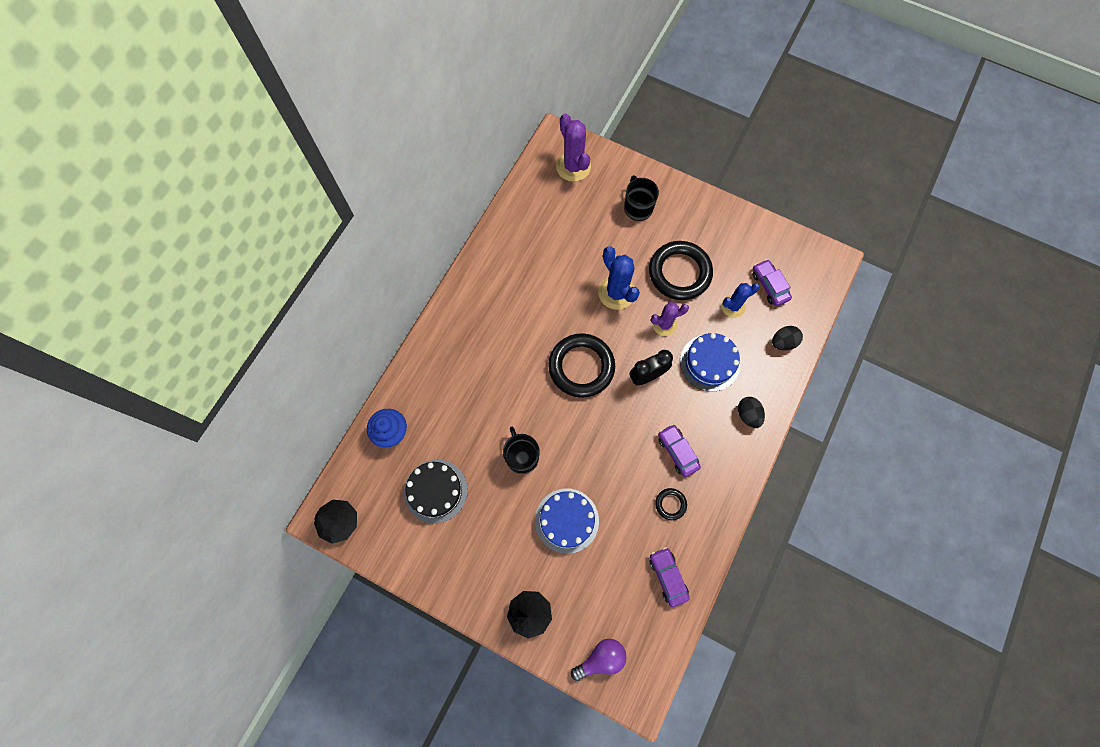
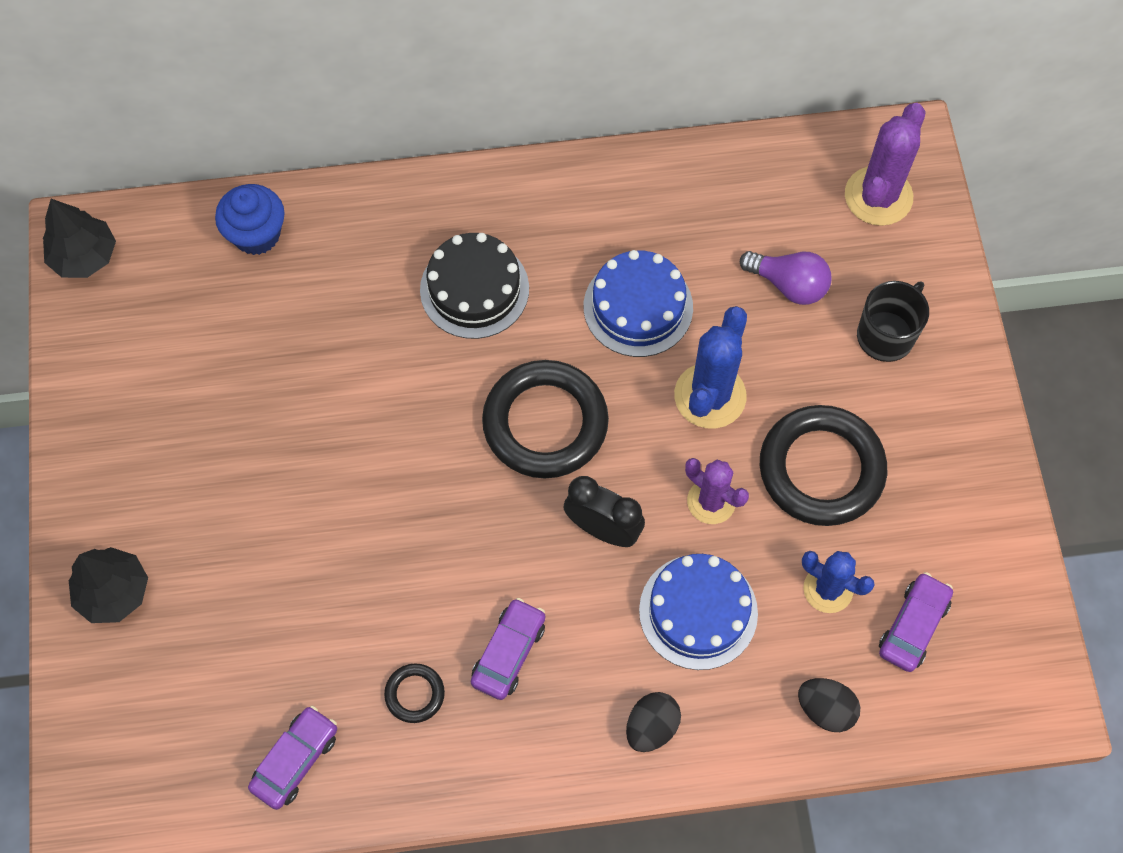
camera: 55 degrees right, 5 degrees down
(436, 491) = (210, 348): black cake -> black cake (474, 289)
(522, 456) = (341, 430): black mug -> none
(567, 520) = (286, 556): blue cake -> blue cake (638, 307)
(601, 658) = (108, 736): purple light bulb -> purple light bulb (788, 284)

